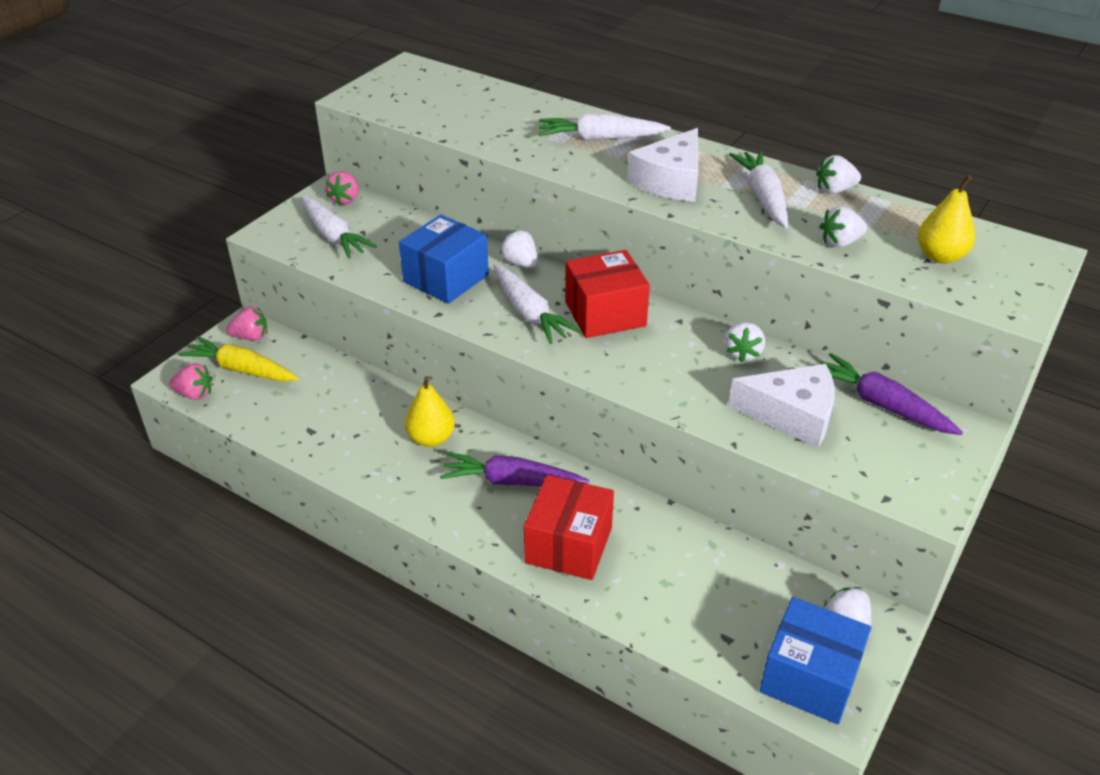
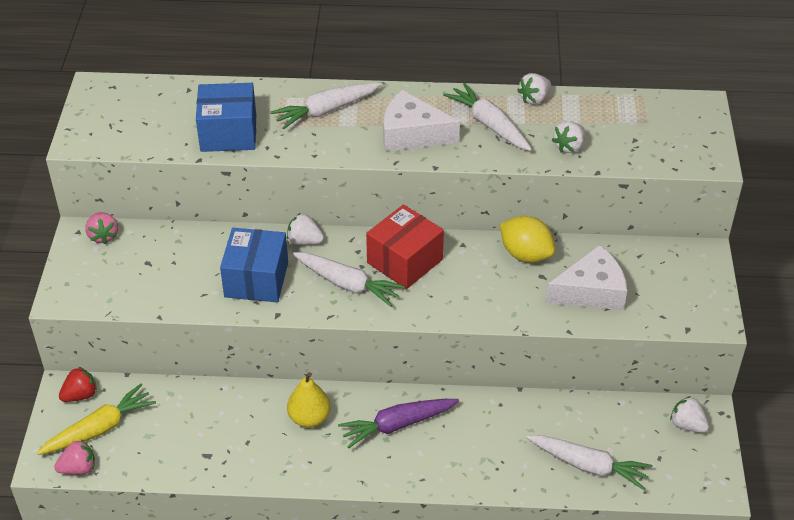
camera: 30 degrees left, 5 degrees up
(241, 369) = (99, 428): yellow carrot -> yellow carrot turned 150 degrees clockwise
(251, 337) = (80, 395): pink strawberry -> red strawberry
(333, 235) = (125, 276): white carrot -> white carrot (588, 466)
(568, 545) = (474, 455): red box -> none
(671, 181) = (412, 134): white cheese -> white cheese turned 105 degrees clockwise
(742, 353) = (525, 254): white strawberry -> yellow lemon
(809, 677) = (687, 472): blue box -> blue box (228, 133)
(882, 405) = (642, 258): purple carrot -> none
(940, 256) = (640, 133): yellow pear -> none

